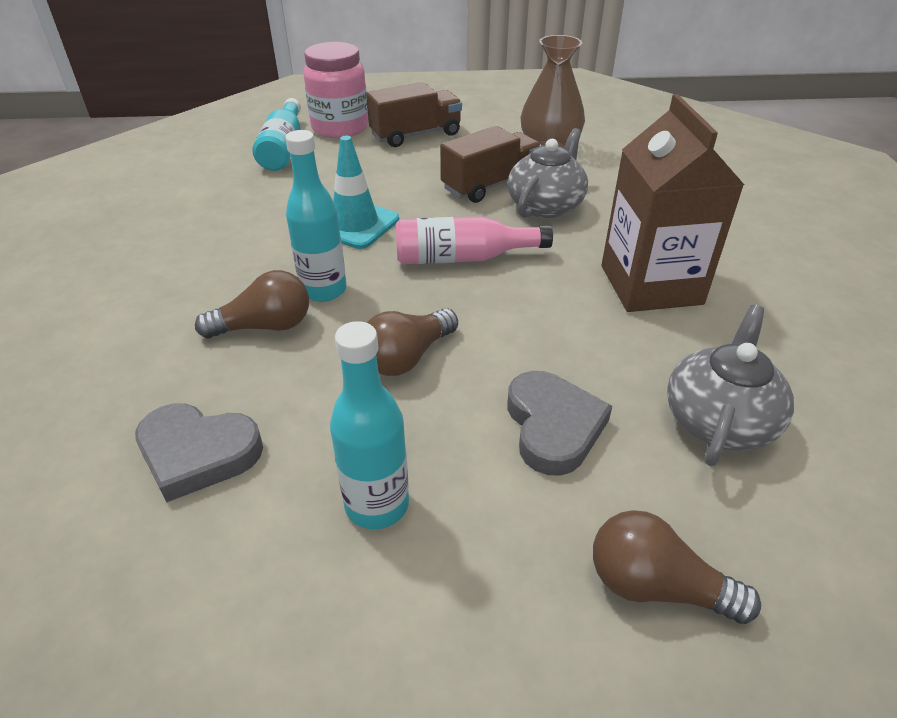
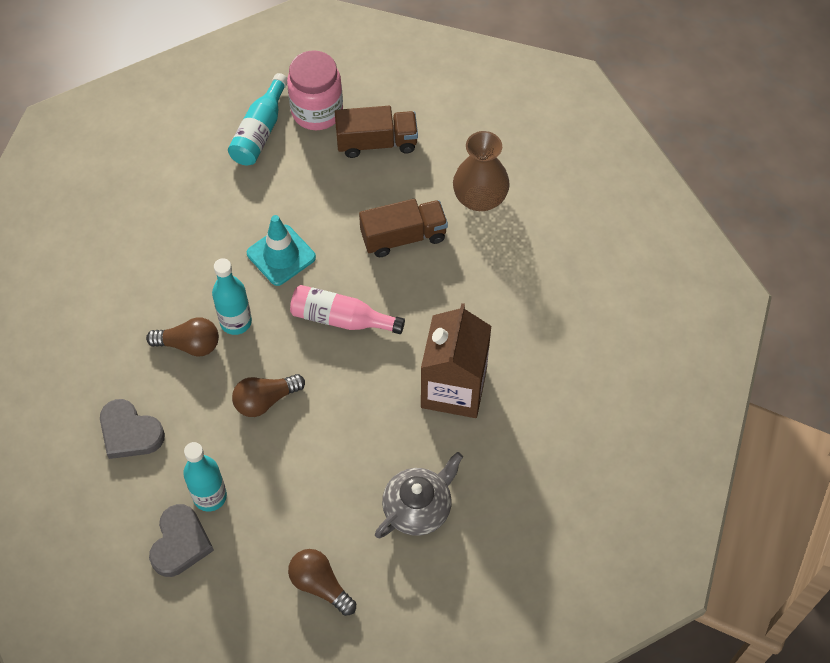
camera: 20 degrees right, 20 degrees up
(546, 205) = (432, 277): grey teapot -> none
(553, 426) = (323, 479): grey heart -> grey heart (180, 543)

